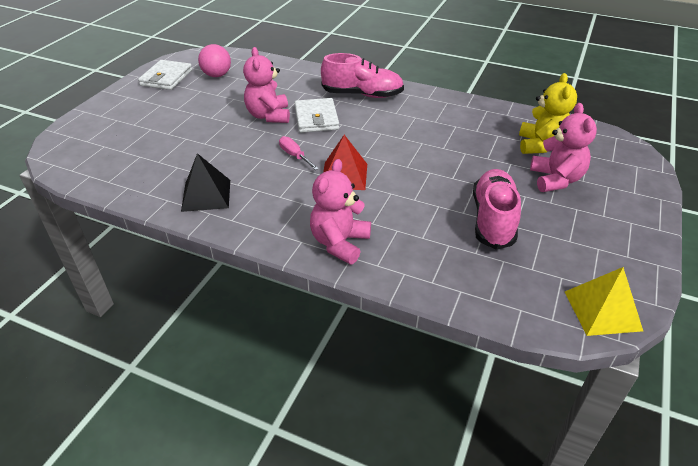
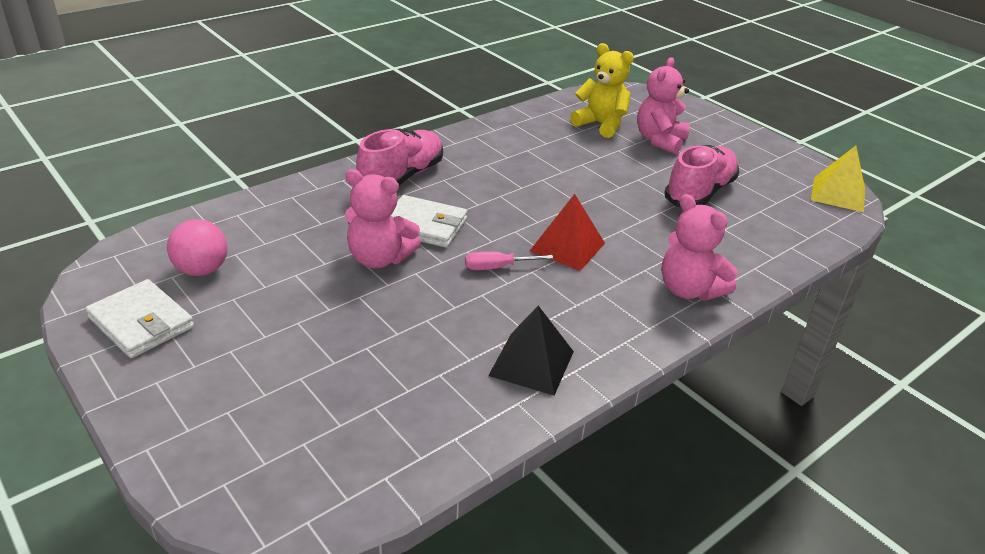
camera: 65 degrees left, 5 degrees down
(493, 219) = (700, 192): pink shoe -> pink shoe turned 90 degrees clockwise
(556, 180) = (660, 141): pink teddy bear -> pink teddy bear turned 90 degrees counterclockwise

